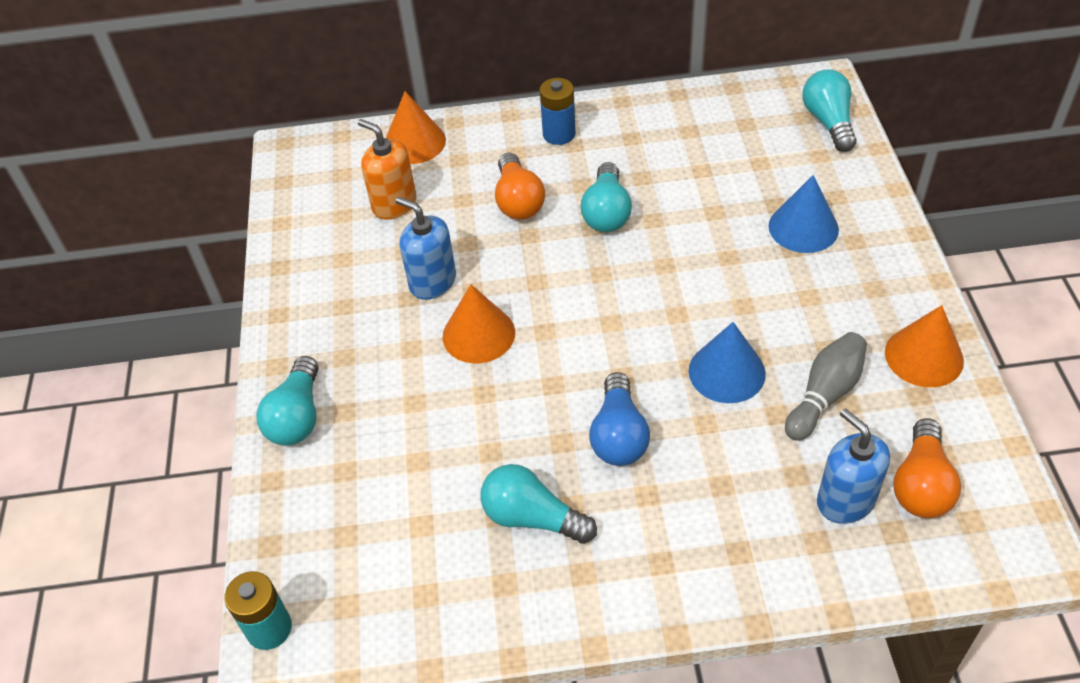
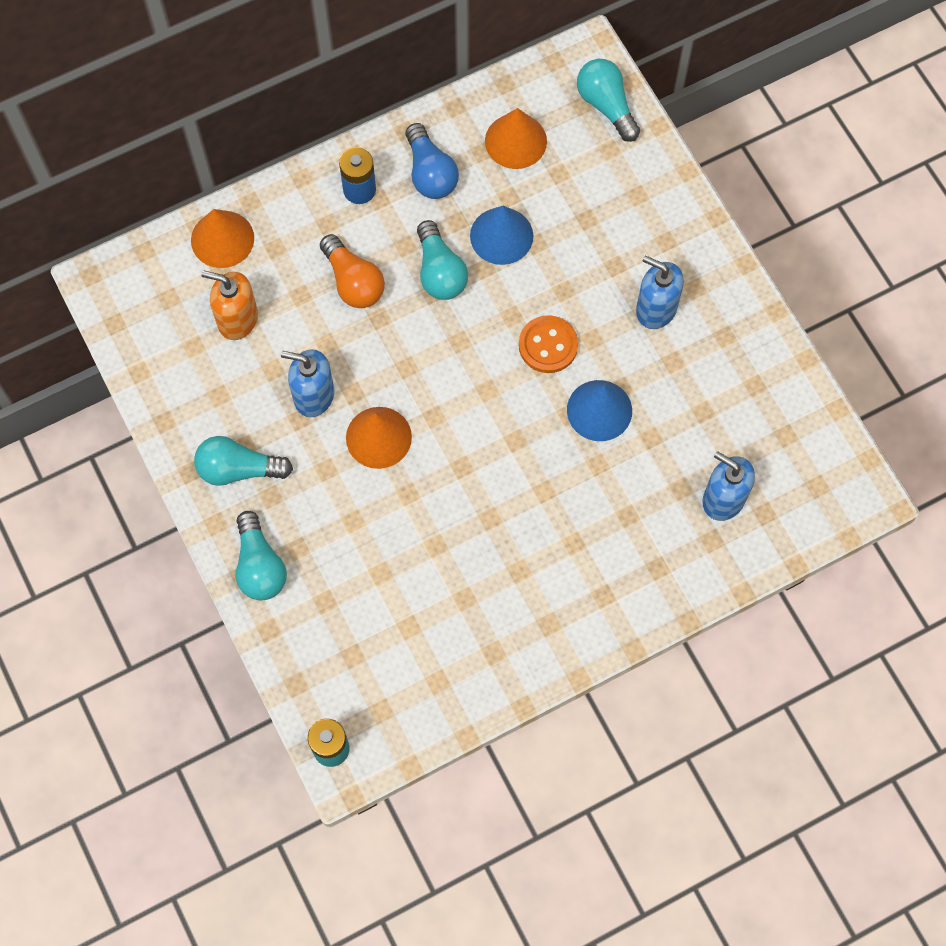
camera: 25 degrees left, 20 degrees up
(532, 517) = (493, 591): turquoise light bulb -> turquoise light bulb (238, 469)
(618, 435) = (533, 497): blue light bulb -> blue light bulb (430, 173)
(692, 299) = (548, 345): none -> orange button
(803, 227) = (618, 239): blue cone -> blue cone (501, 236)
(824, 296) = (656, 309): none -> blue soap dispenser
(825, 395) = (683, 408): grey bowling pin -> none
(921, 484) = (775, 466): orange light bulb -> none
(924, 356) = (750, 346): orange cone -> orange cone (515, 141)

